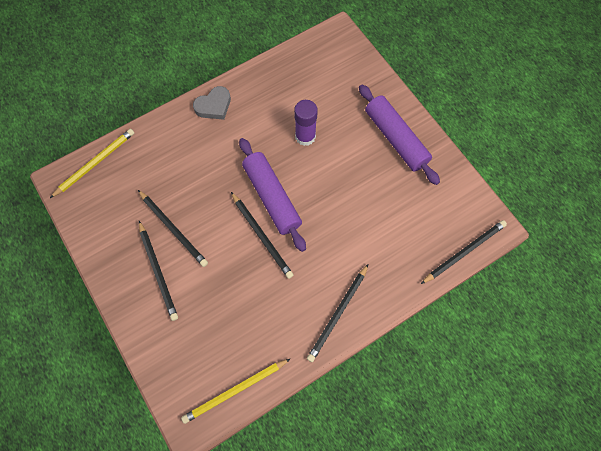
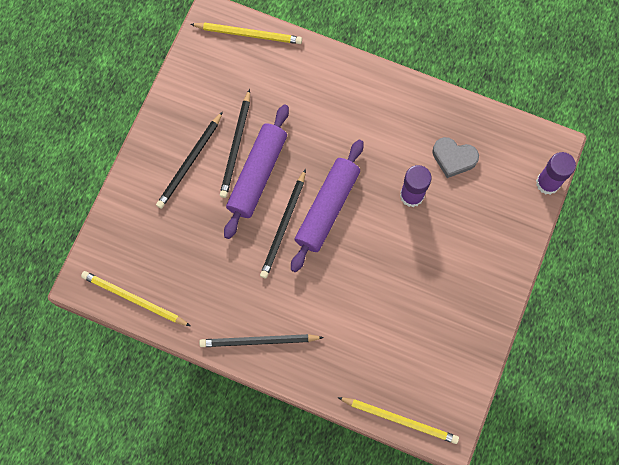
camera: 55 degrees right, 5 degrees up
(214, 106) = (381, 91): grey heart -> grey heart (453, 158)
(359, 51) = (547, 183): none -> purple glue stick
(396, 138) = (474, 282): purple rolling pin -> purple rolling pin (257, 175)
(464, 252) = (400, 420): black pencil -> yellow pencil

